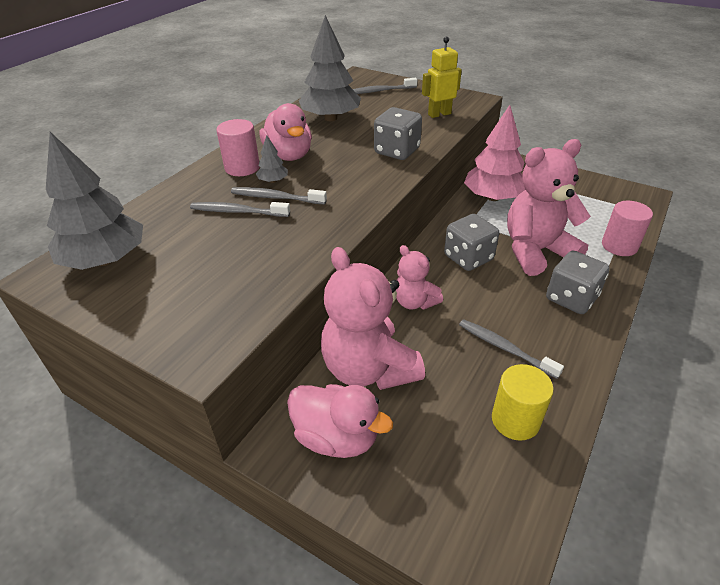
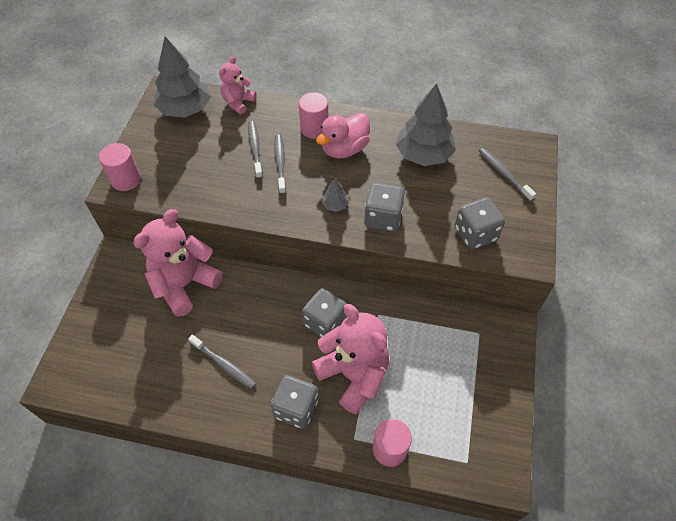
camera: 70 degrees right, 15 degrees up
(194, 341) = (126, 179): none -> pink cylinder
(273, 181) = (302, 153): grey tree -> grey tree (335, 205)
(336, 437) = (127, 283): pink duck -> none
(414, 302) = (257, 295): pink teddy bear -> pink teddy bear (238, 102)
(439, 114) = (475, 234): yellow robot -> grey dice
(493, 197) = (430, 327): pink tree -> none
(505, 348) = (224, 364): grey toothbrush -> grey toothbrush turned 105 degrees clockwise
(515, 420) = (158, 379): yellow cylinder -> none

